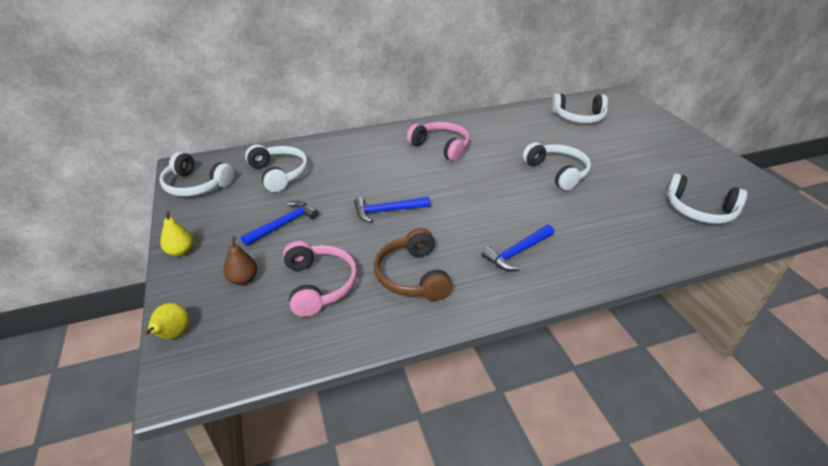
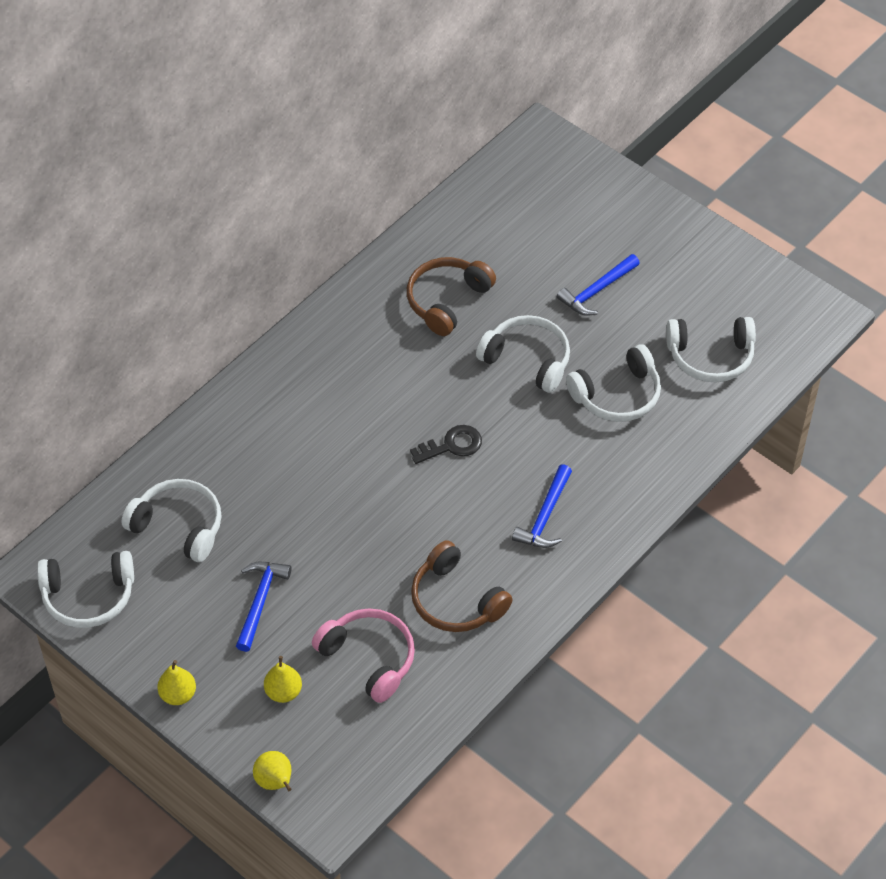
camera: 30 degrees left, 15 degrees up
(243, 279) = (283, 692): brown pear -> yellow pear
(387, 211) = (364, 523): blue hammer -> blue hammer (596, 291)
(441, 147) = (354, 376): pink headphones -> none
(477, 194) = (452, 445): none -> black key
(522, 135) = (447, 300): none -> brown headphones
(578, 117) = (503, 223): white headphones -> white headphones (617, 395)

